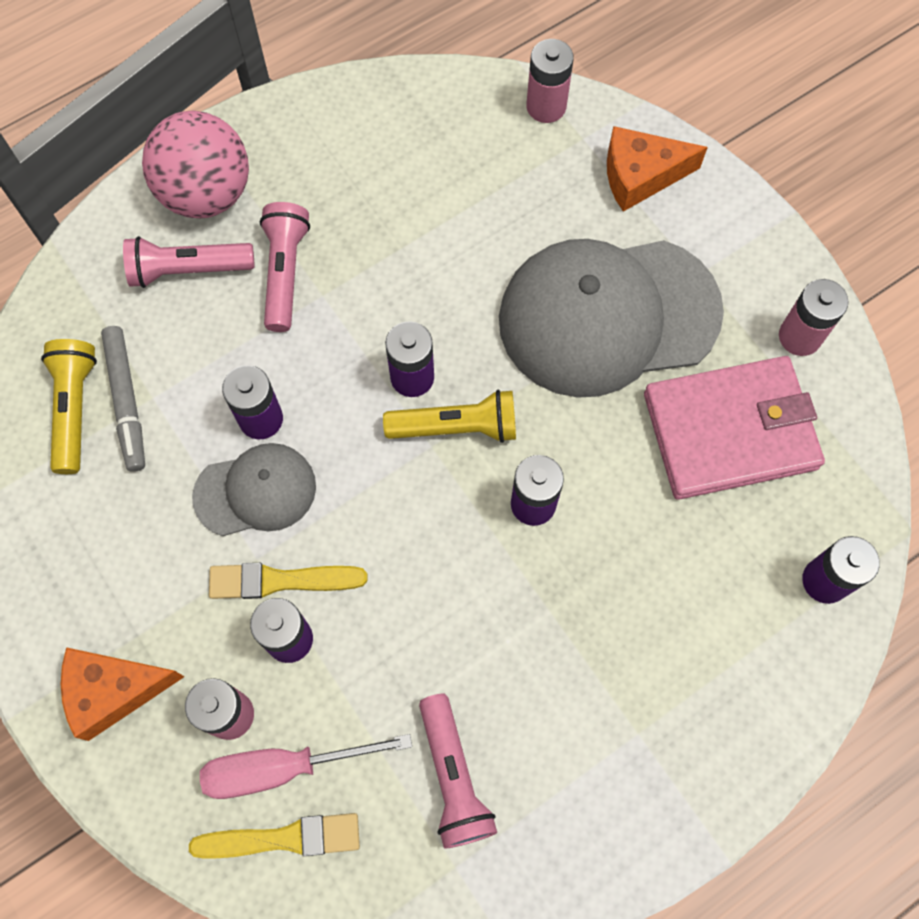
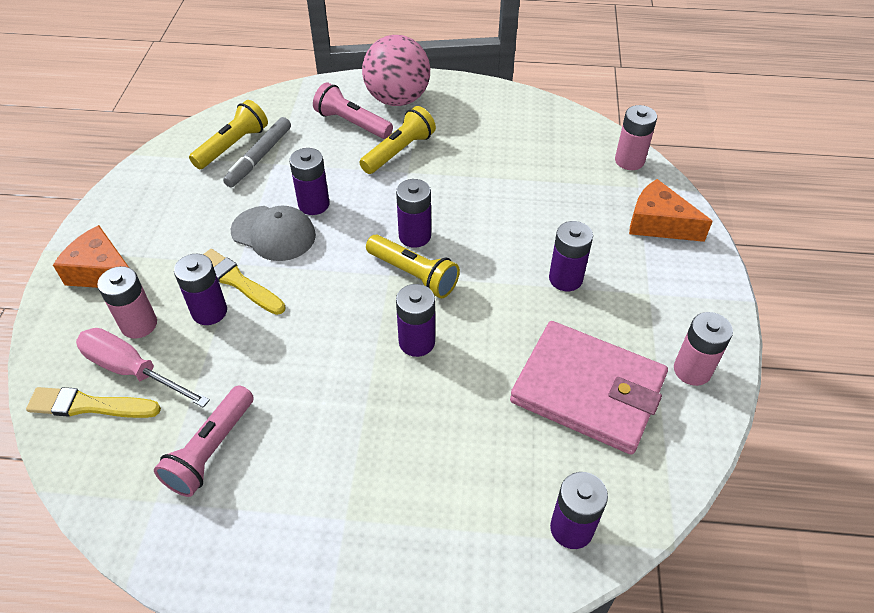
camera: 40 degrees right, 20 degrees down
(283, 838) = (90, 405): yellow brush -> yellow brush turned 150 degrees clockwise
(285, 272) = (399, 151): pink flashlight -> yellow flashlight
(608, 316) = (565, 279): grey cap -> purple battery

